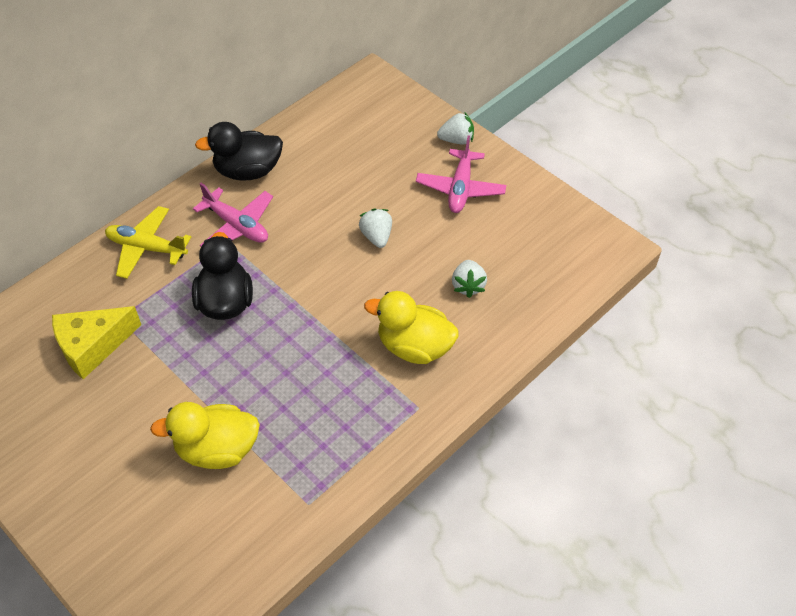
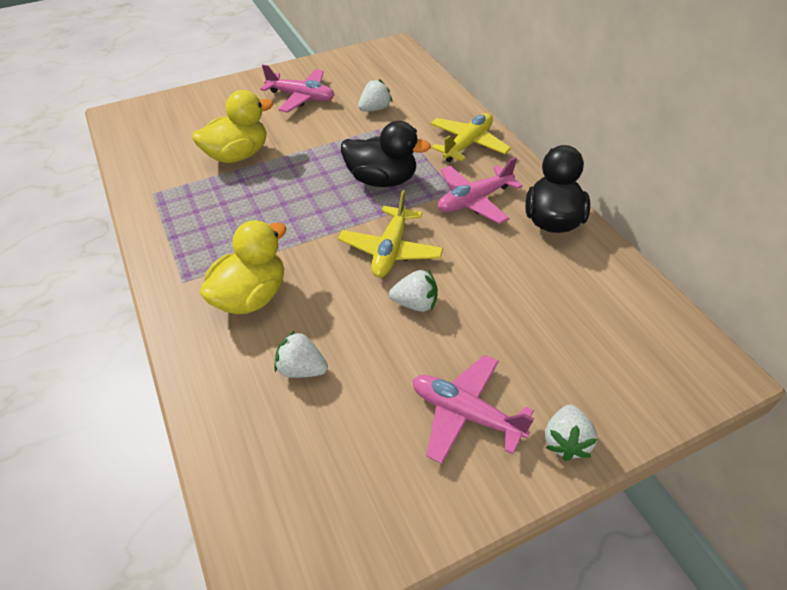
camera: 110 degrees right, 5 degrees down
(78, 433) = (301, 97): none -> pink plane
(92, 346) = (375, 109): yellow cheese -> white strawberry
(217, 450) = (238, 155): yellow duck -> yellow duck turned 45 degrees clockwise
(323, 268) = (391, 250): none -> yellow plane

